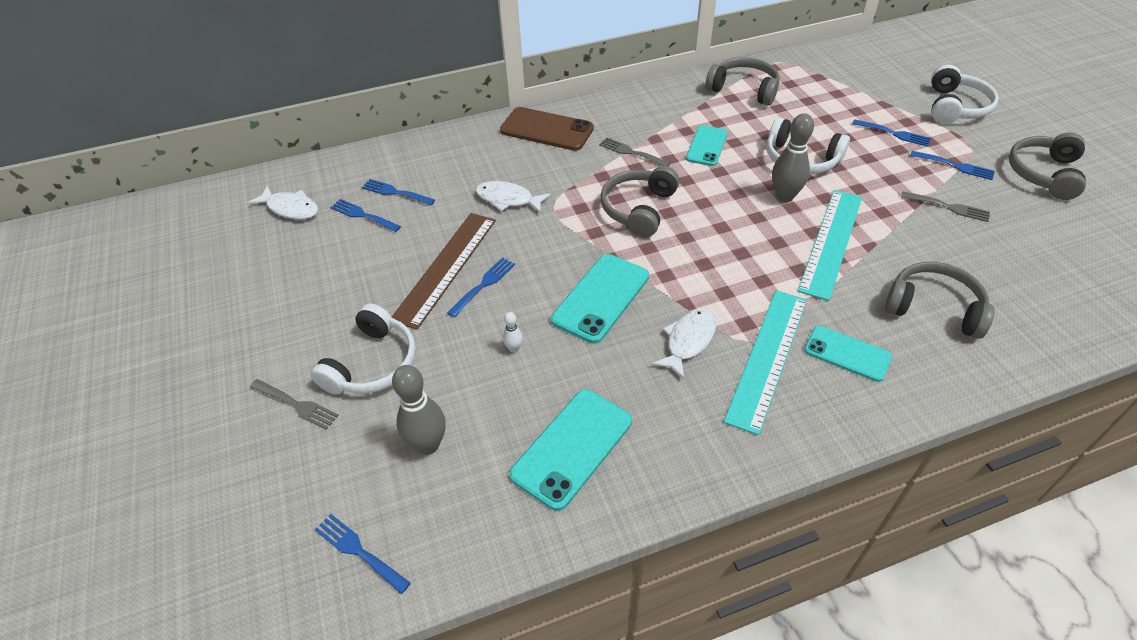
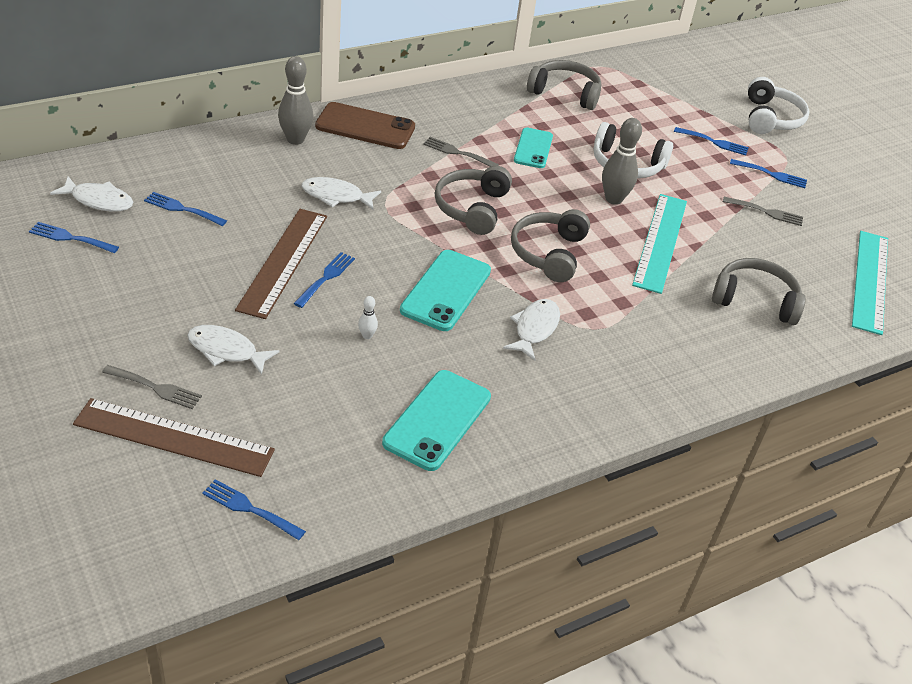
camera: 15 degrees left, 5 degrees down
(302, 462) = (174, 437): none -> brown ruler
(373, 364) = (226, 350): white headphones -> white fish
(395, 192) = (212, 186): blue fork -> blue fork (70, 238)
(428, 445) = (298, 420): grey bowling pin -> grey bowling pin (295, 139)
(768, 358) = (609, 342): turquoise ruler -> turquoise ruler (870, 281)
(847, 353) = (680, 338): turquoise phone -> none
(1043, 174) = (850, 183): grey headphones -> grey headphones (548, 253)

